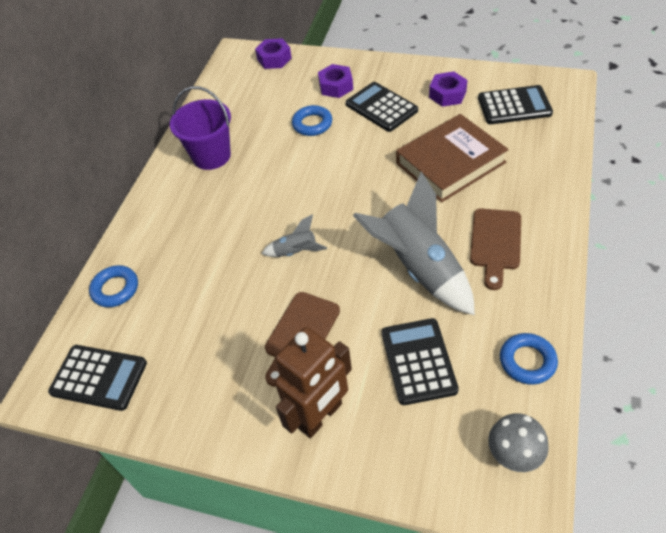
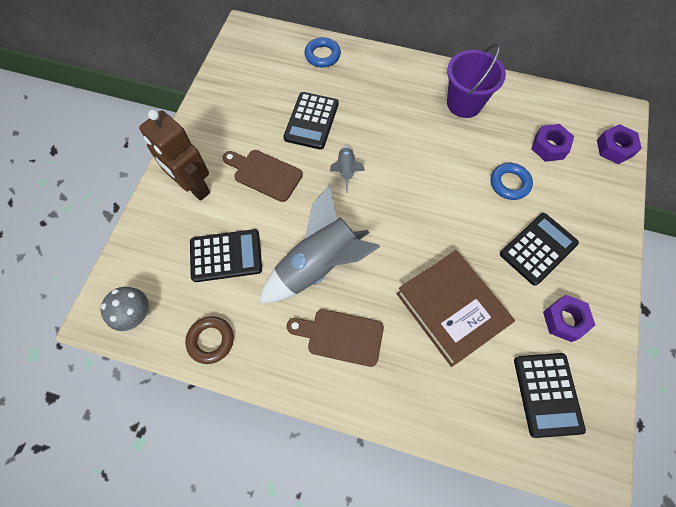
camera: 85 degrees right, 15 degrees up
(99, 378) = (249, 57): black calculator -> black calculator (311, 121)
(336, 86) = (571, 206): purple nut -> purple nut (549, 147)
(527, 361) = (211, 340): blue ring -> brown ring

